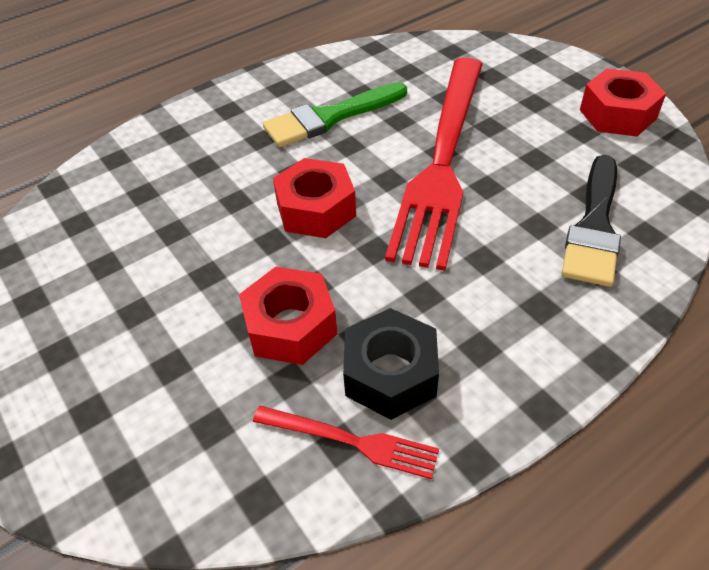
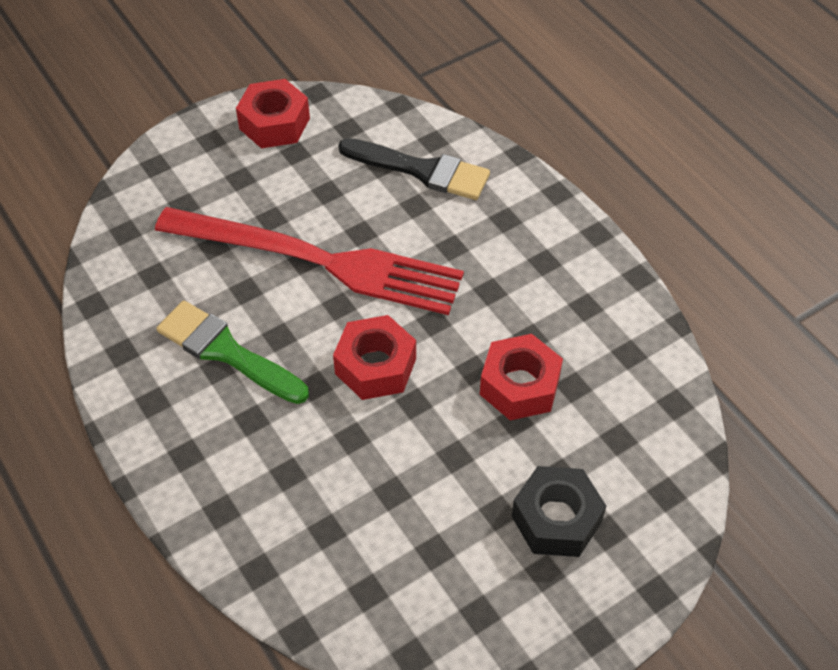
camera: 90 degrees left, 5 degrees up
(330, 117) = (226, 352): green brush -> green brush turned 150 degrees clockwise
(351, 441) = (627, 346): red fork -> none
(390, 374) = (568, 319): black nut -> black nut (556, 519)

